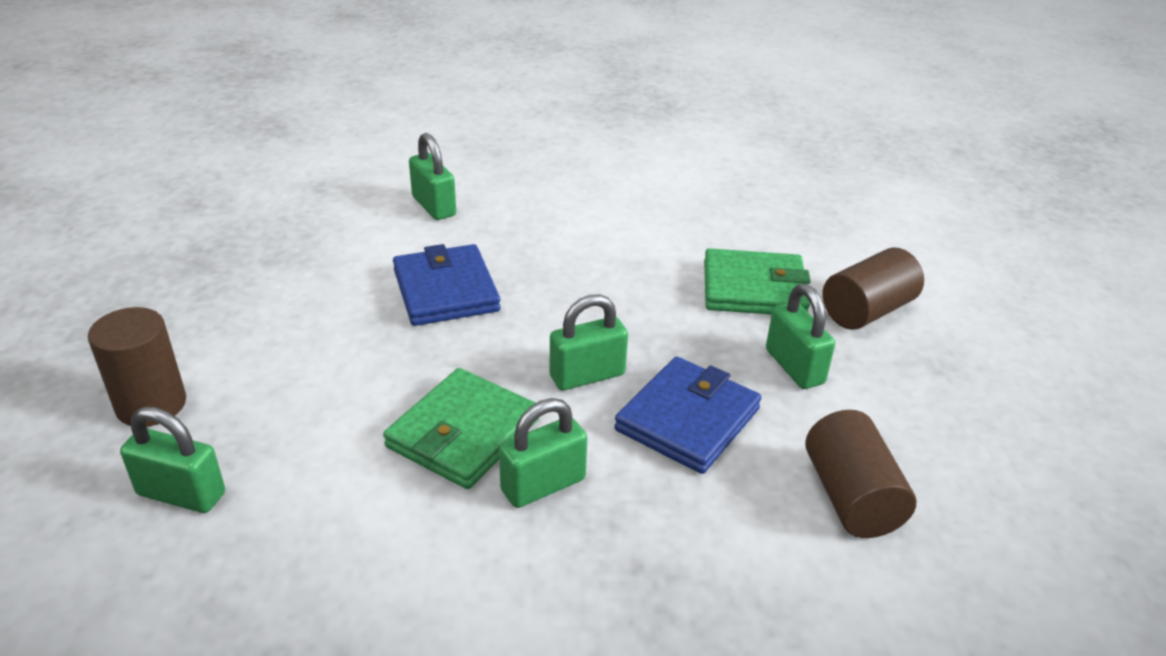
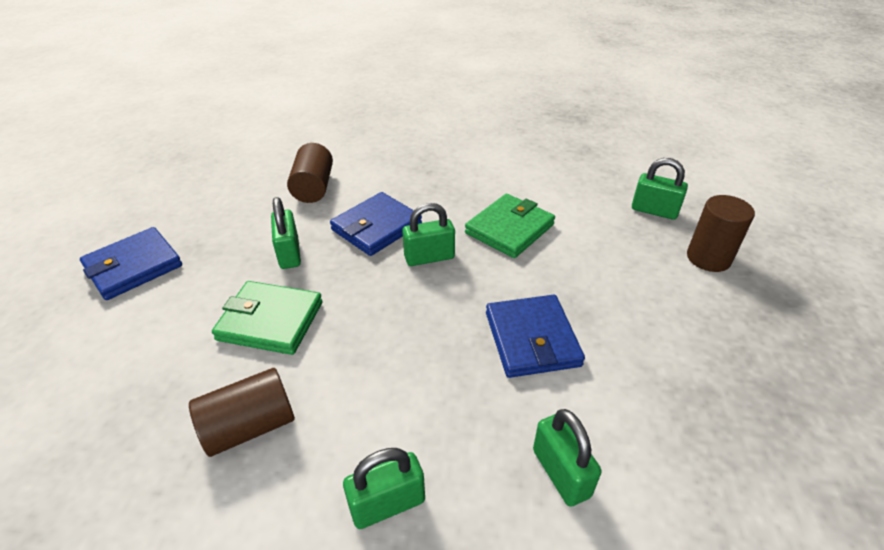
camera: 170 degrees left, 5 degrees up
(543, 485) = (466, 202): green padlock -> green padlock (387, 504)
(867, 311) = (199, 293): brown cylinder -> brown cylinder (250, 426)
(988, 335) = (133, 266): none -> blue wallet

